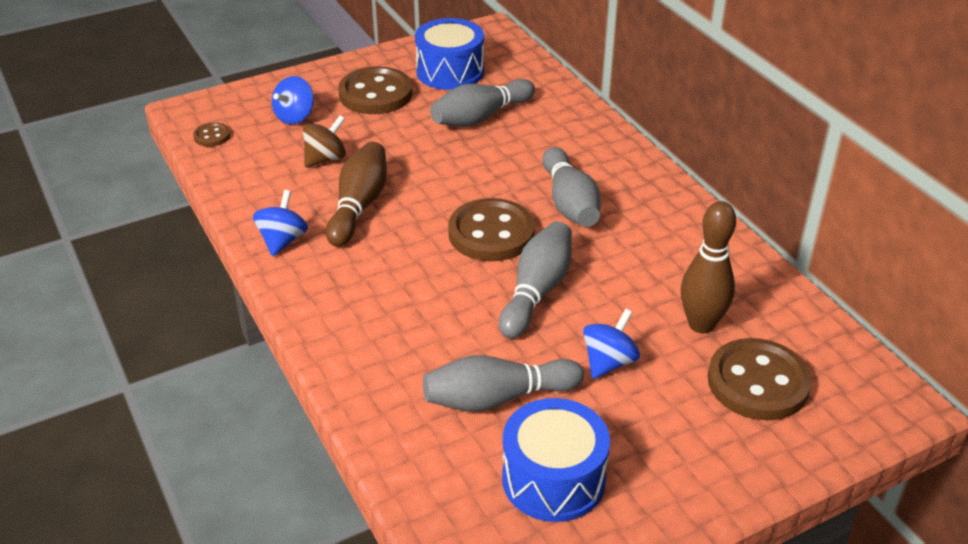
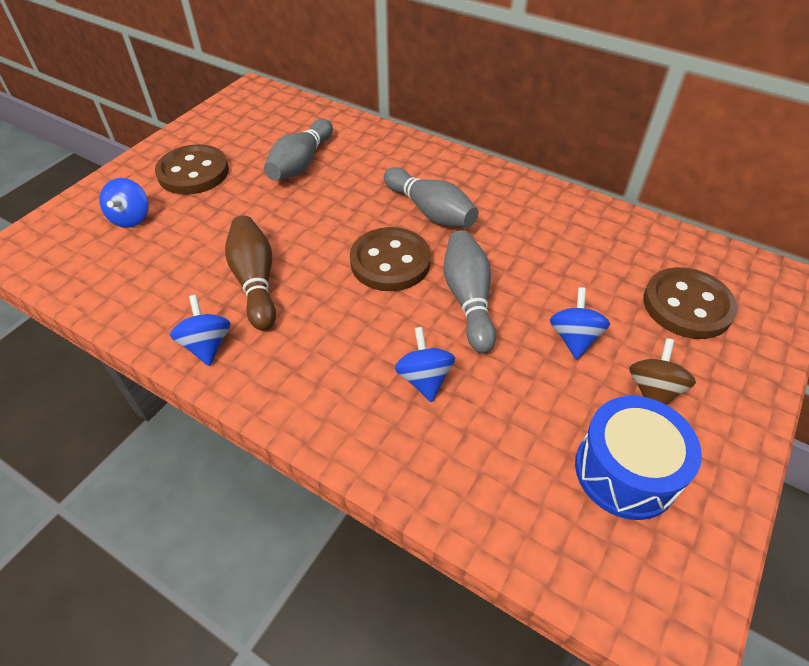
camera: 30 degrees left, 10 degrees up
(212, 136) = (58, 266): brown button -> none
(325, 159) = (190, 248): brown spinning top -> brown spinning top (653, 390)
(439, 337) = (424, 378): none -> blue spinning top
(450, 71) = (245, 133): blue drum -> none
(497, 398) = (518, 415): grey bowling pin -> none
(701, 324) = (609, 274): brown bowling pin -> none

